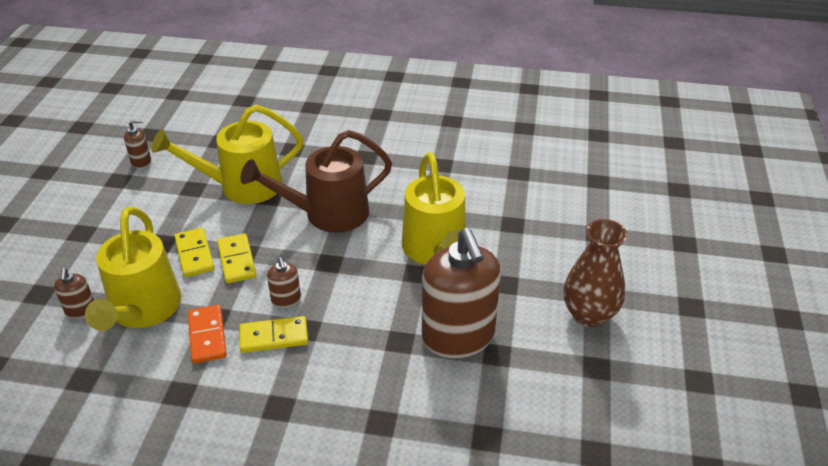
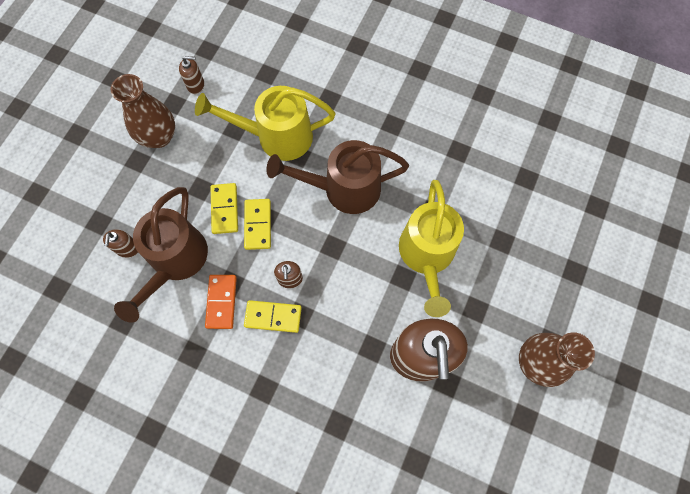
camera: 15 degrees right, 30 degrees up
(105, 209) = (159, 137): none -> brown vase
(143, 311) = (175, 262): yellow watering can -> brown watering can

